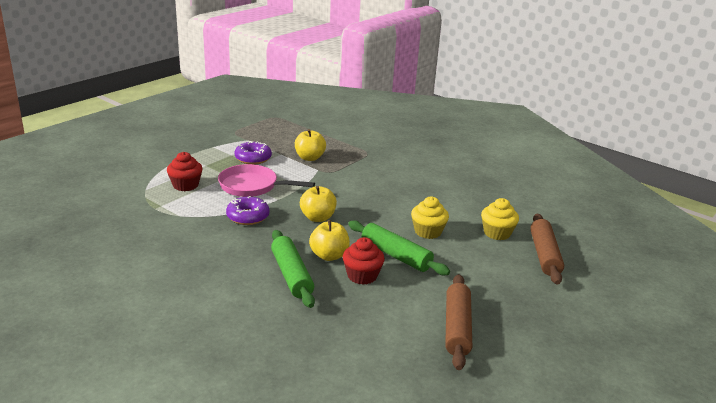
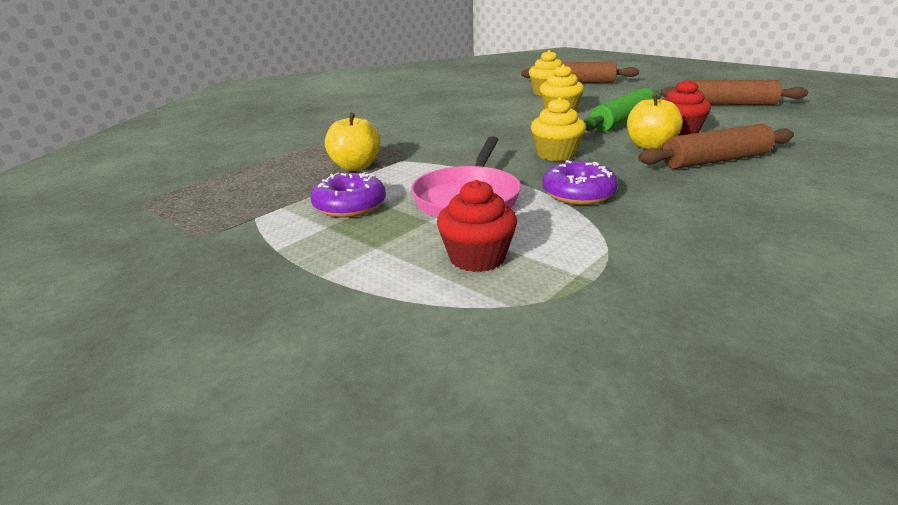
camera: 85 degrees left, 0 degrees up
(291, 275) = (715, 160): green rolling pin -> brown rolling pin
(317, 218) = (556, 154): yellow apple -> yellow cupcake

